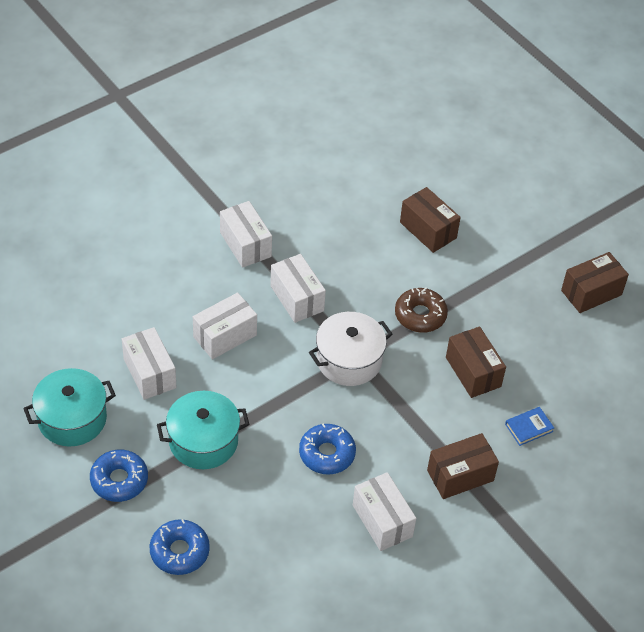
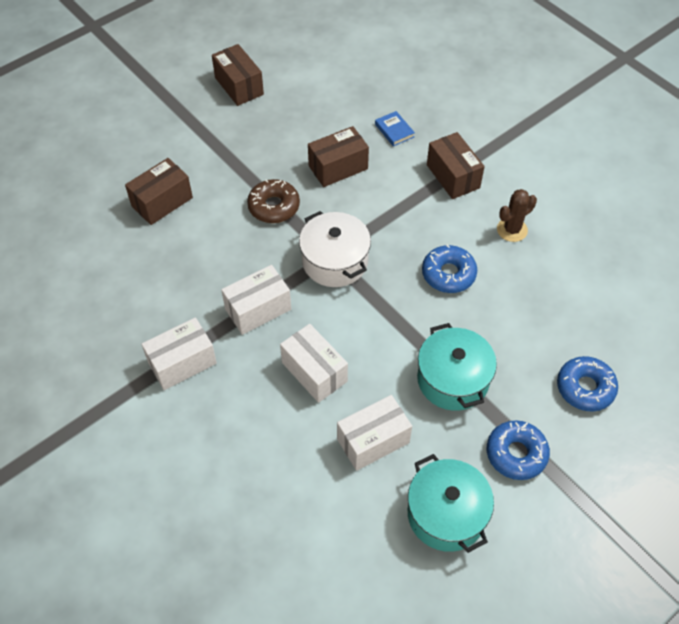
camera: 90 degrees left, 5 degrees up
(382, 521) = (512, 230): white box -> brown cactus

